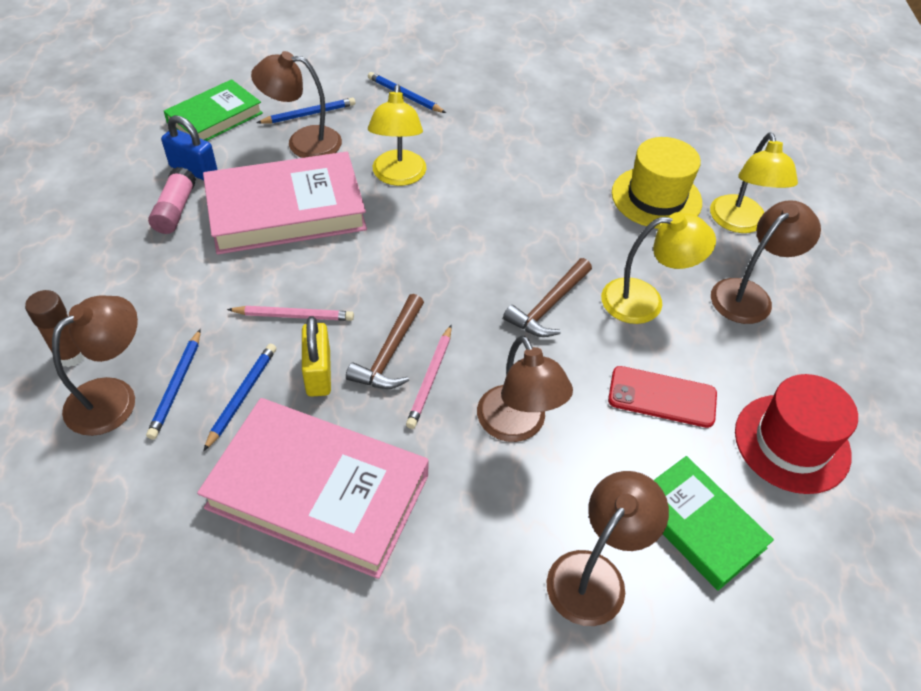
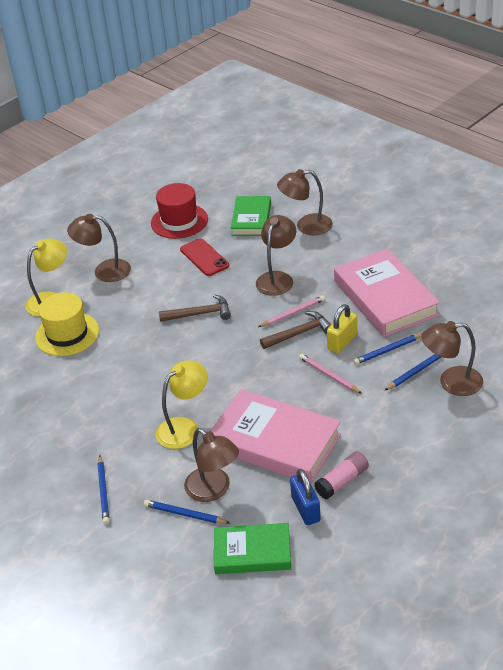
camera: 130 degrees left, 10 degrees down
(71, 355) = (462, 416): brown glue stick -> none
(645, 301) = (153, 293): yellow lamp -> none

